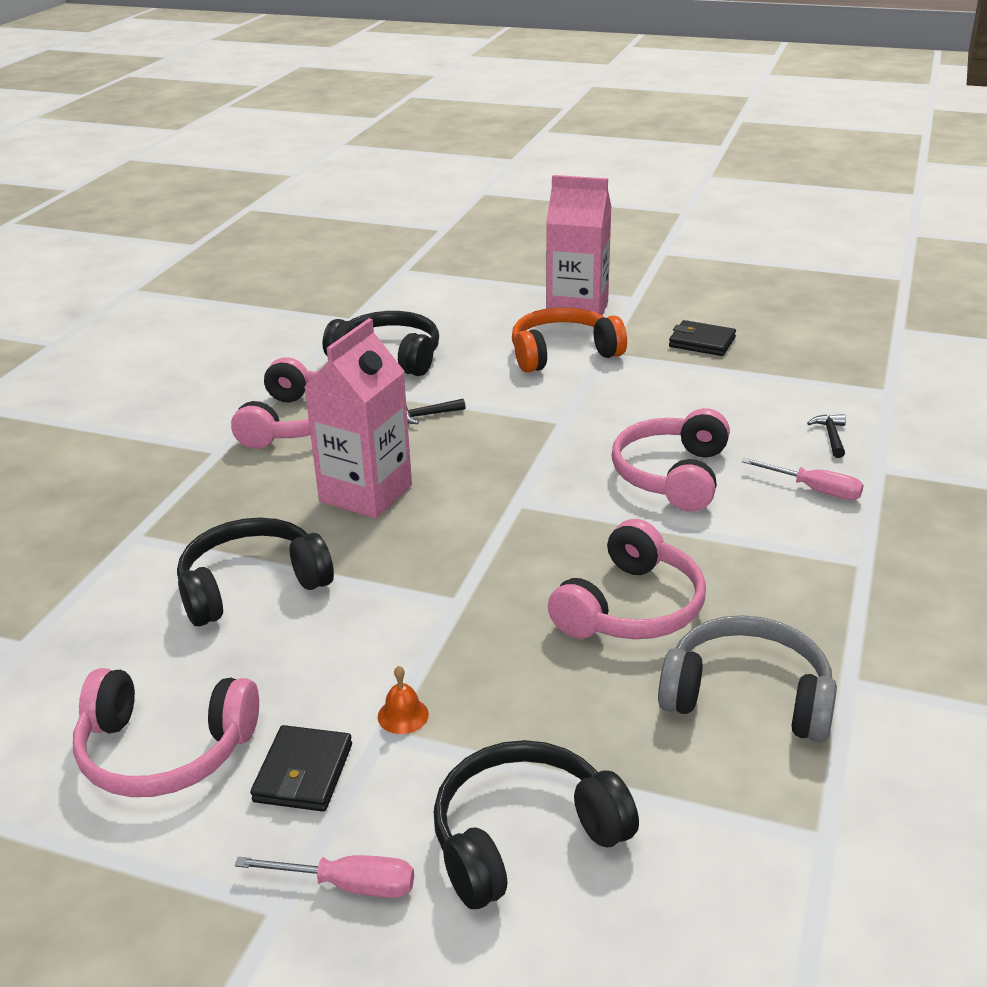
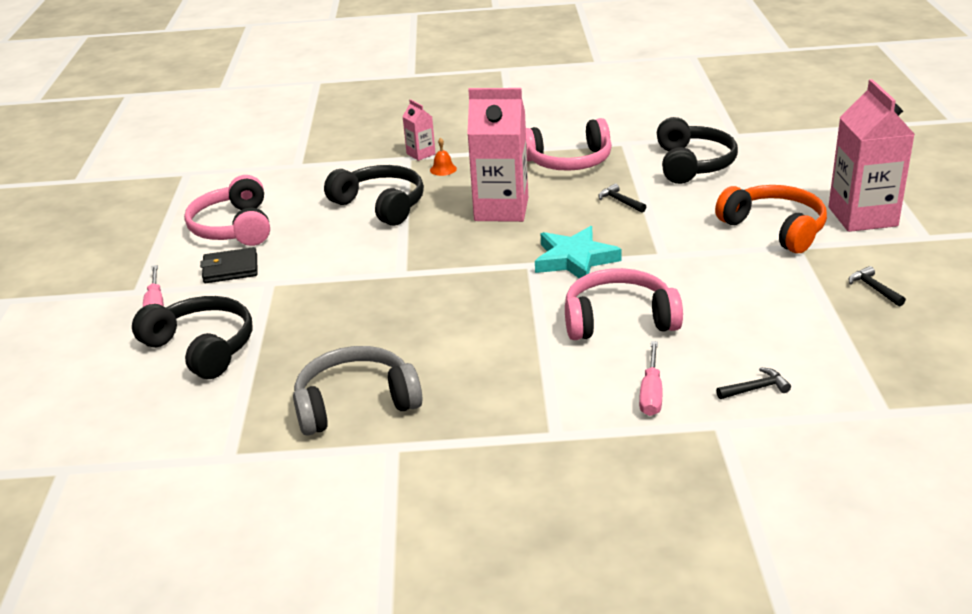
camera: 70 degrees right, 0 degrees up
(137, 523) = (421, 154): none -> pink carton
(403, 715) = (287, 284): orange bell -> orange bell (443, 169)
(529, 472) = (574, 259): none -> turquoise star
(631, 607) = (431, 337): pink headphones -> none
(702, 342) = (873, 288): black wallet -> black hammer
(747, 696) = (355, 403): grey headphones -> grey headphones turned 105 degrees counterclockwise

